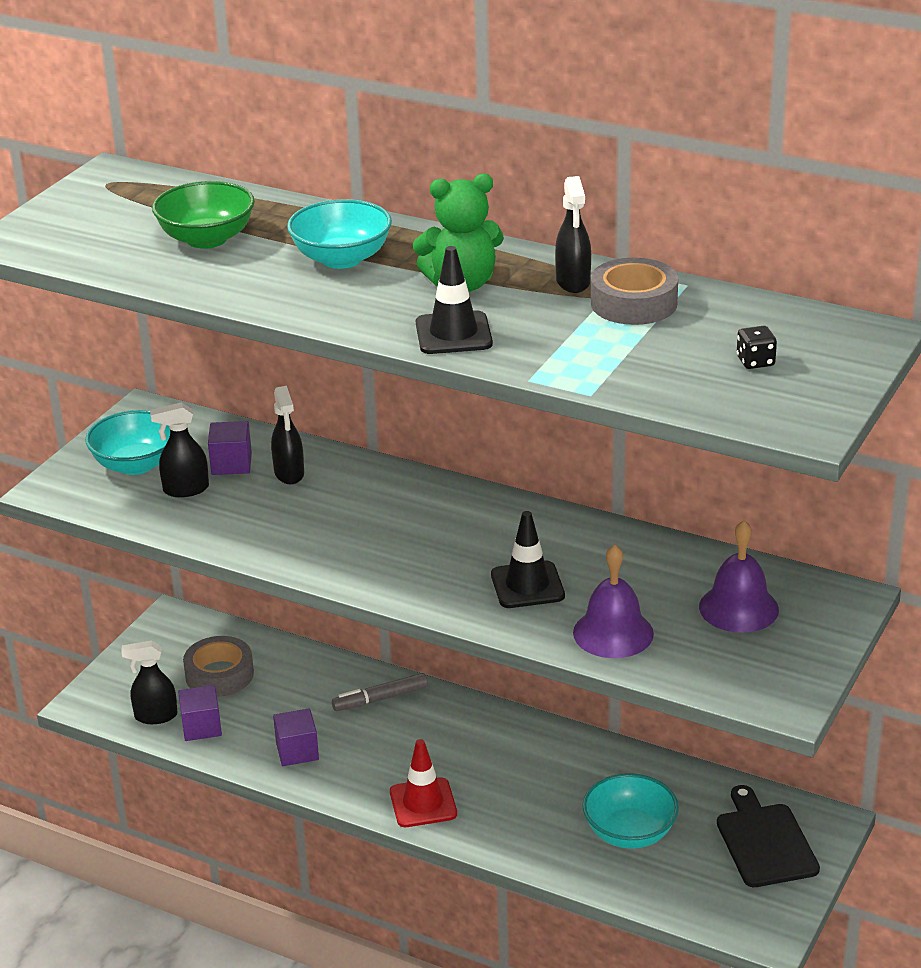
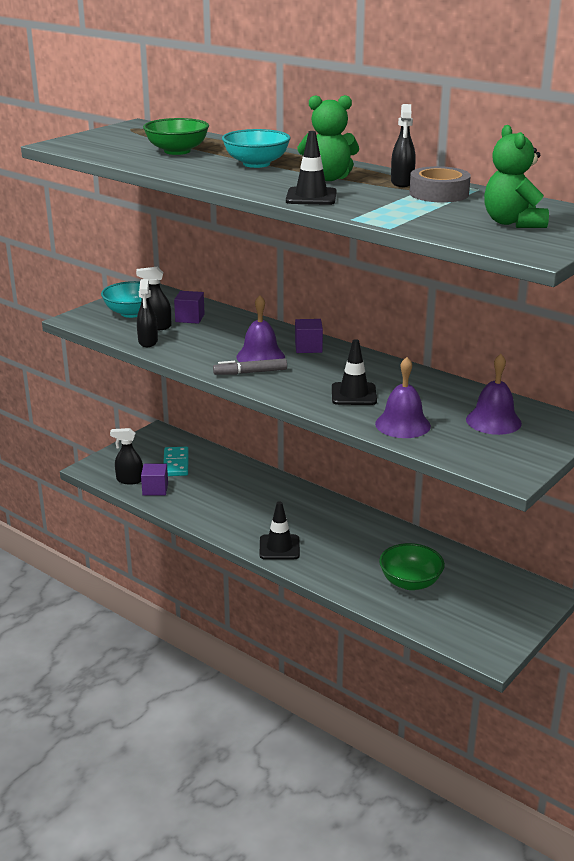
camera: 10 degrees right, 5 degrees down
(219, 674) = (176, 464): grey tape -> turquoise domino
(289, 474) = (223, 326): black spray bottle -> black spray bottle (148, 342)
(297, 751) = (209, 509): purple cube -> purple cube (308, 347)
(367, 529) = (260, 356): none -> purple bell
(380, 699) = (270, 488): grey marker -> grey marker (250, 372)
(423, 803) = (279, 547): red traffic cone -> black traffic cone
(629, 833) = (410, 582): turquoise bowl -> green bowl
(755, 361) = (512, 223): black dice -> green teddy bear
(765, 842) = (501, 600): black cutting board -> none

